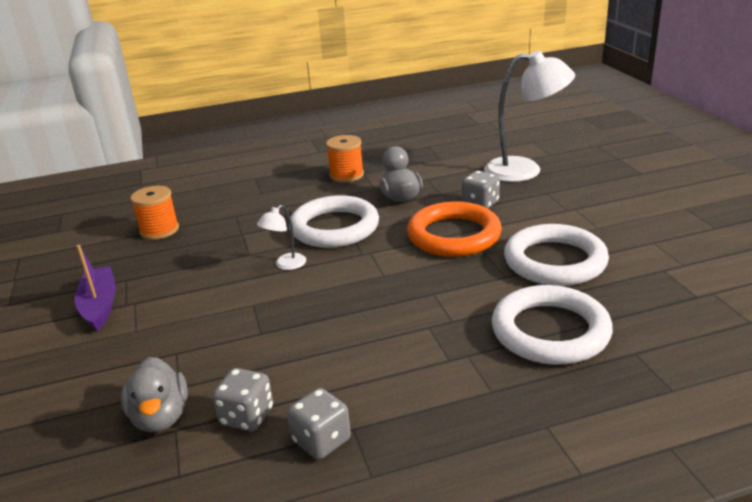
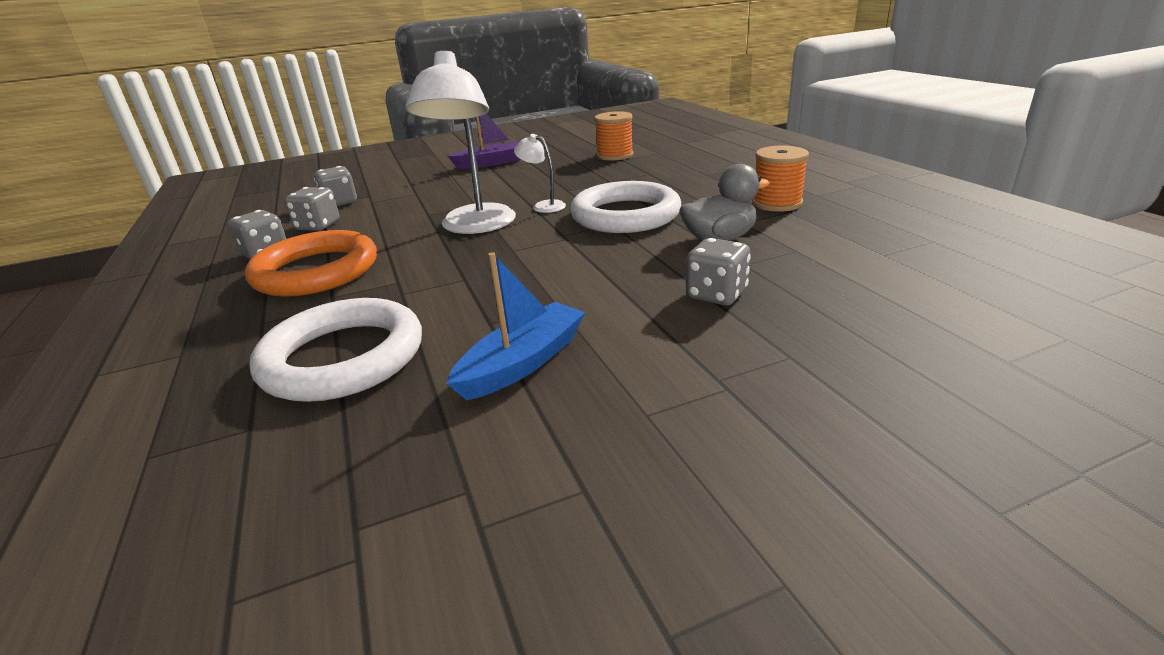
camera: 85 degrees right, 0 degrees up
(160, 417) = (340, 203): grey duck -> grey dice
(454, 235) = (608, 281): orange ring -> orange ring (316, 271)
(525, 170) = (887, 331): white lamp -> white lamp (475, 227)
(555, 261) = (523, 363): white ring -> blue boat

